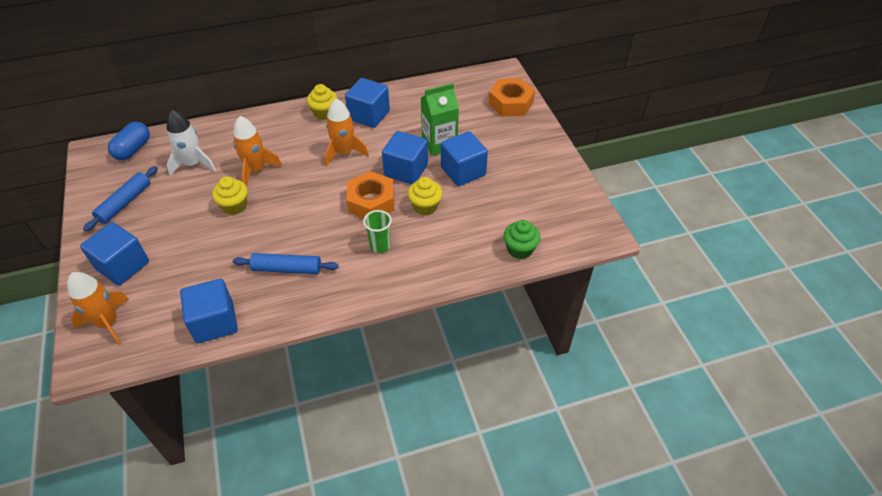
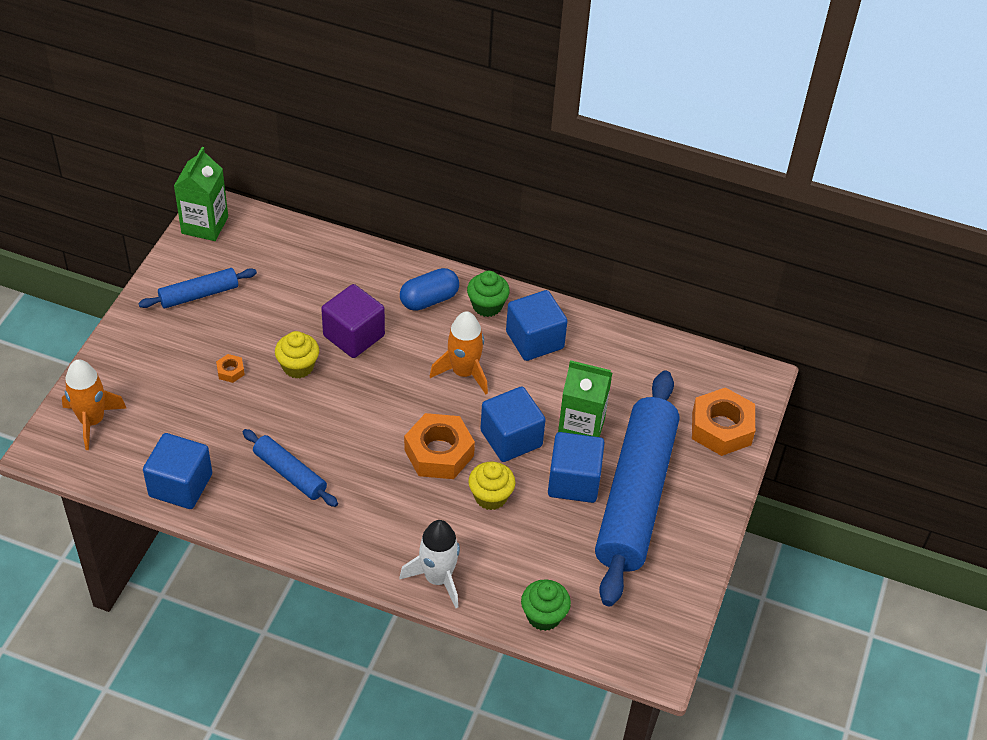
camera: 35 degrees right, 0 degrees up
(93, 162) = (205, 225): none -> green carton
(123, 266) = (146, 367): blue cube -> none
(133, 149) = (253, 232): blue capsule -> blue capsule (429, 299)
(189, 234) = (230, 371): none -> orange nut
(193, 164) = (298, 288): white rocket -> white rocket (437, 578)
(256, 170) = (354, 336): orange rocket -> purple cube
(324, 113) = (487, 306): yellow cupcake -> green cupcake
(380, 246) = (402, 510): green cup -> none
(503, 159) = (636, 496): none -> blue rolling pin

